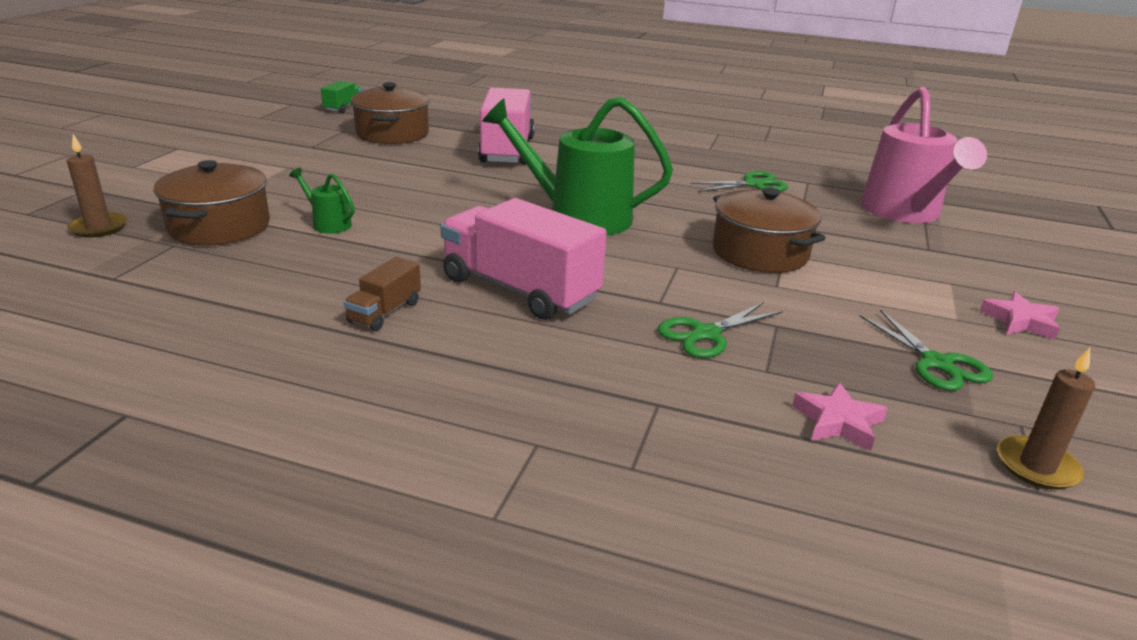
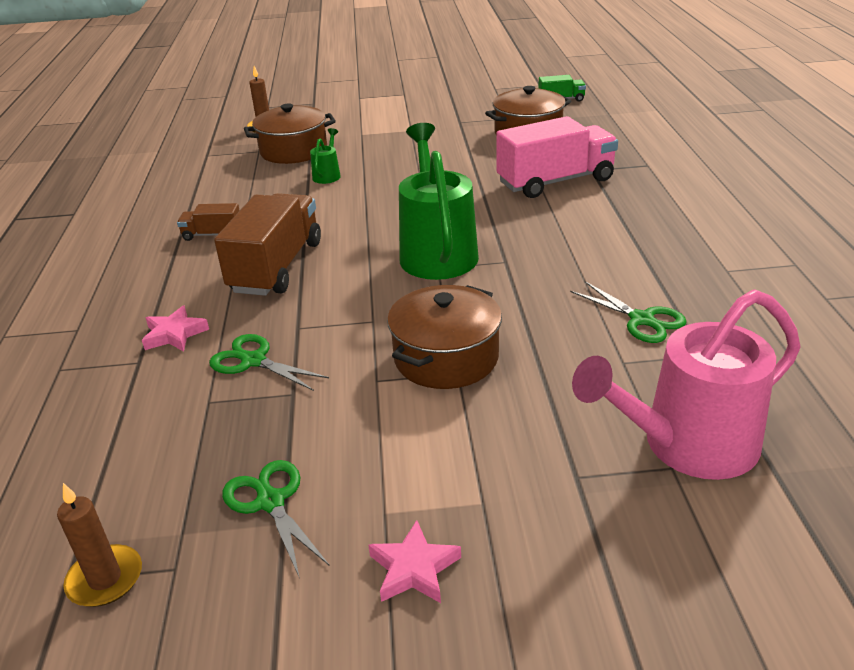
camera: 70 degrees right, 5 degrees up
(519, 289) = (277, 267): pink truck -> brown truck
(838, 422) = (141, 450): pink star -> pink star (174, 334)
(936, 363) = (270, 502): green scissors -> green scissors turned 105 degrees clockwise

